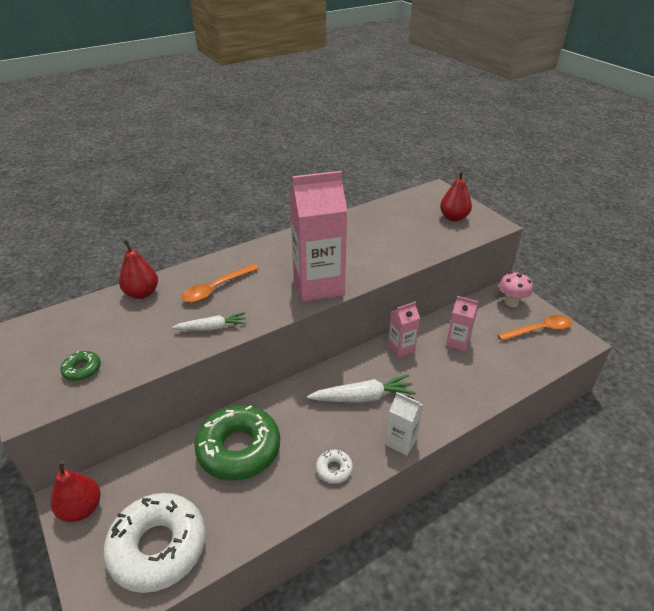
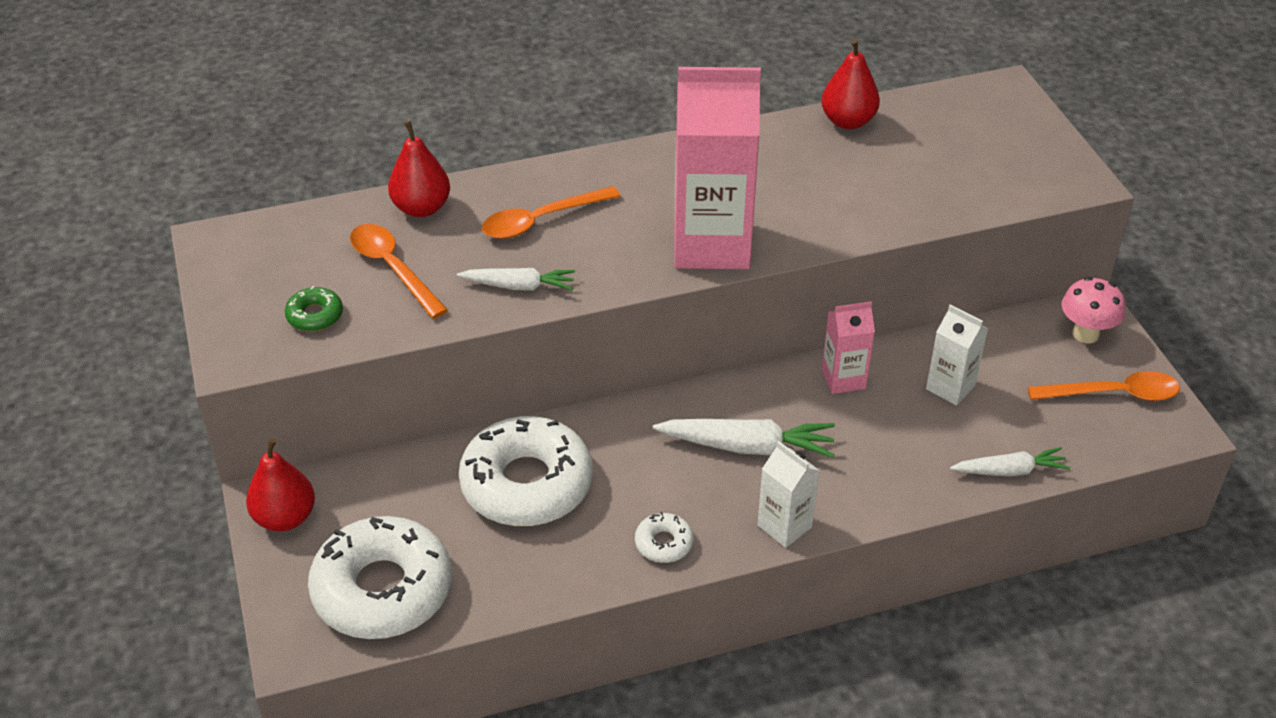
camera: 15 degrees right, 5 degrees up
(130, 331) = (393, 268): none -> orange spoon
(239, 449) = (527, 484): green donut -> white donut
(453, 218) = (1009, 154): red pear -> red pear (848, 121)
(458, 342) = (950, 387): pink carton -> white carton
(508, 381) = (1010, 471): none -> white carrot

